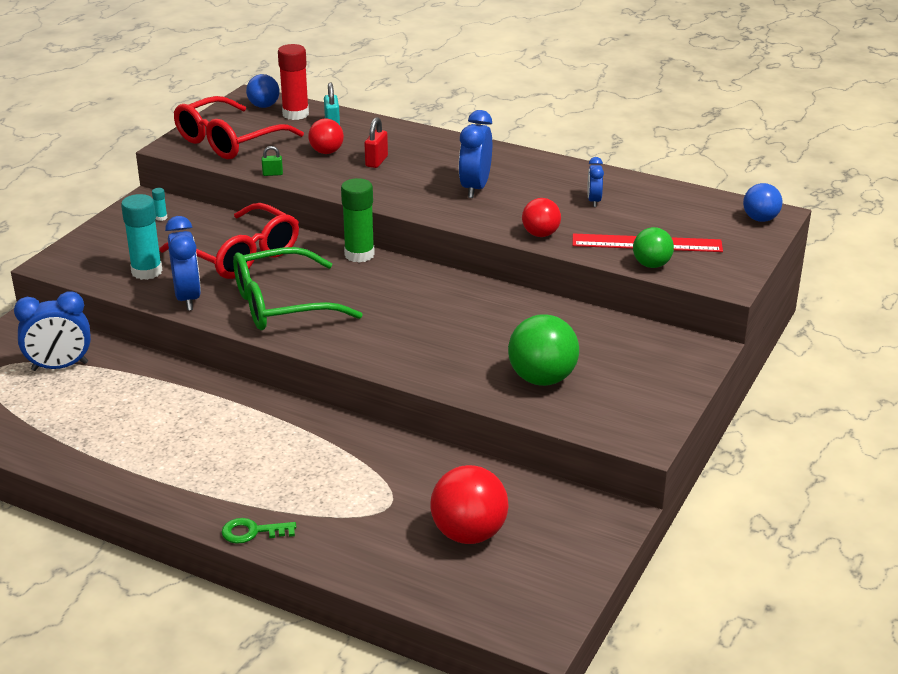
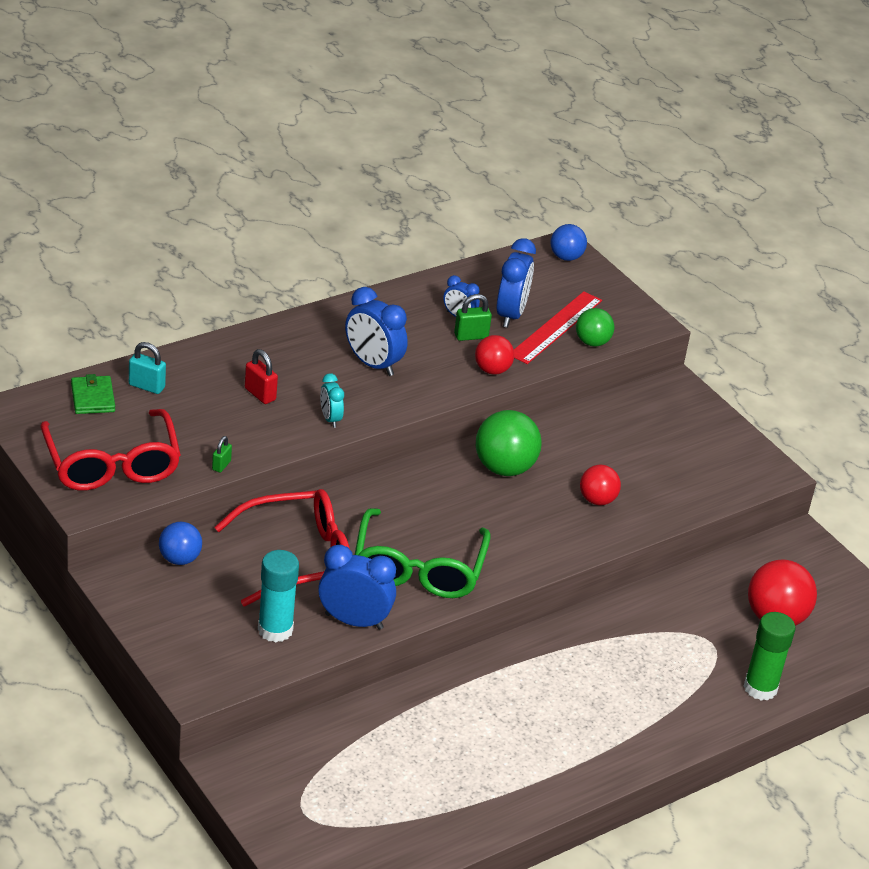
camera: 65 degrees left, 5 degrees up
(60, 366) = (337, 764): blue clock -> blue clock (510, 315)
(161, 218) = (164, 581): turquoise glue stick -> none
(252, 532) = (696, 731): green key -> none
(264, 106) = (47, 409): blue ball -> blue ball (179, 559)
(295, 114) = (92, 398): red glue stick -> green wallet
(326, 152) = (206, 414): red ball -> red ball (597, 500)
(359, 255) = (367, 487): green glue stick -> green glue stick (760, 688)
(381, 193) = (330, 419): none -> turquoise clock
(542, 379) = (656, 480): green ball -> green ball (504, 468)
(574, 213) = (471, 336): none -> green padlock

